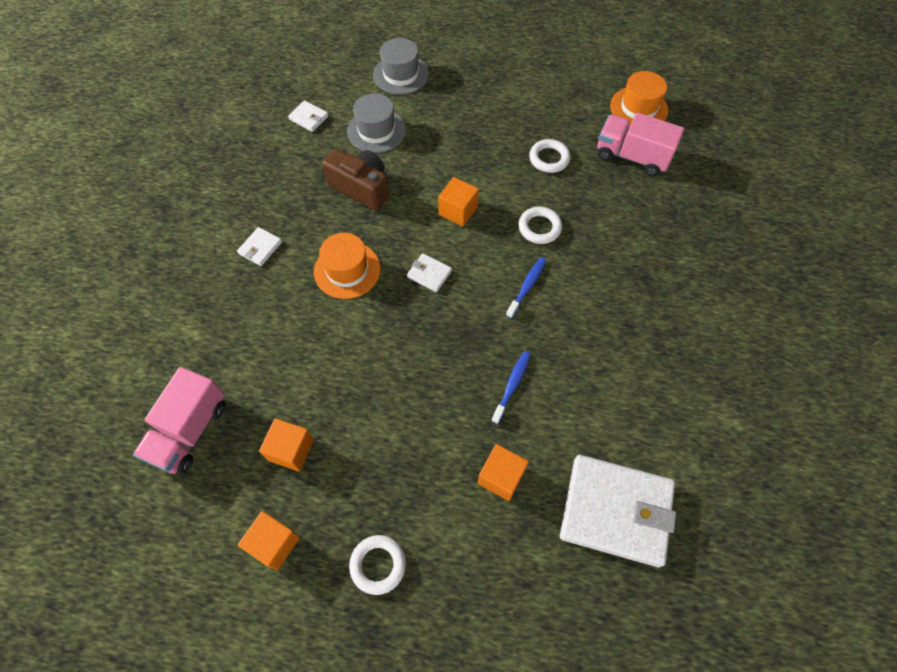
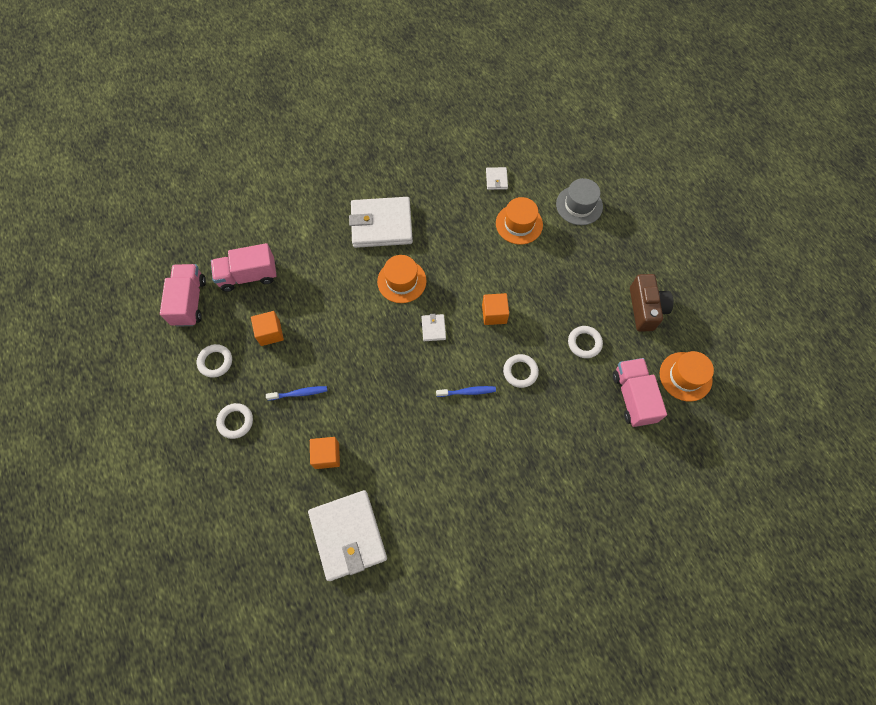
camera: 55 degrees right, 5 degrees up
(158, 528) = (189, 301): none -> pink truck
(260, 248) = (381, 225): white wallet -> white wallet, size x2.36
(274, 543) = (215, 362): orange cube -> white ring
(361, 188) = (467, 247): brown camera -> brown camera (645, 309)
(376, 130) = (519, 224): grey hat -> orange hat
(512, 385) = (390, 426): blue toothbrush -> blue toothbrush (299, 393)

